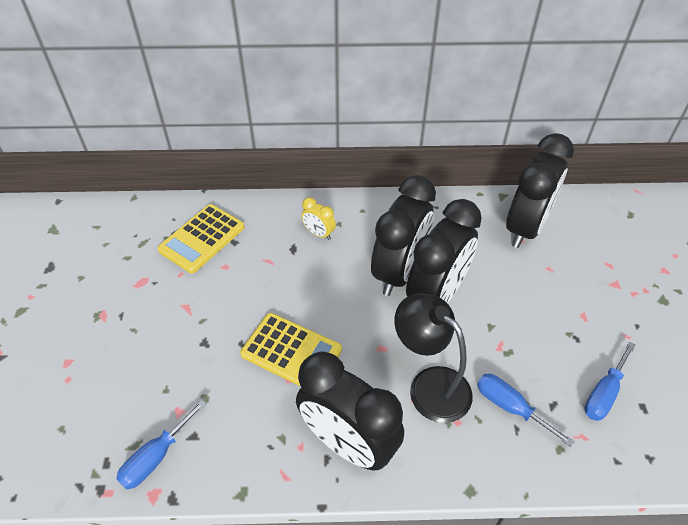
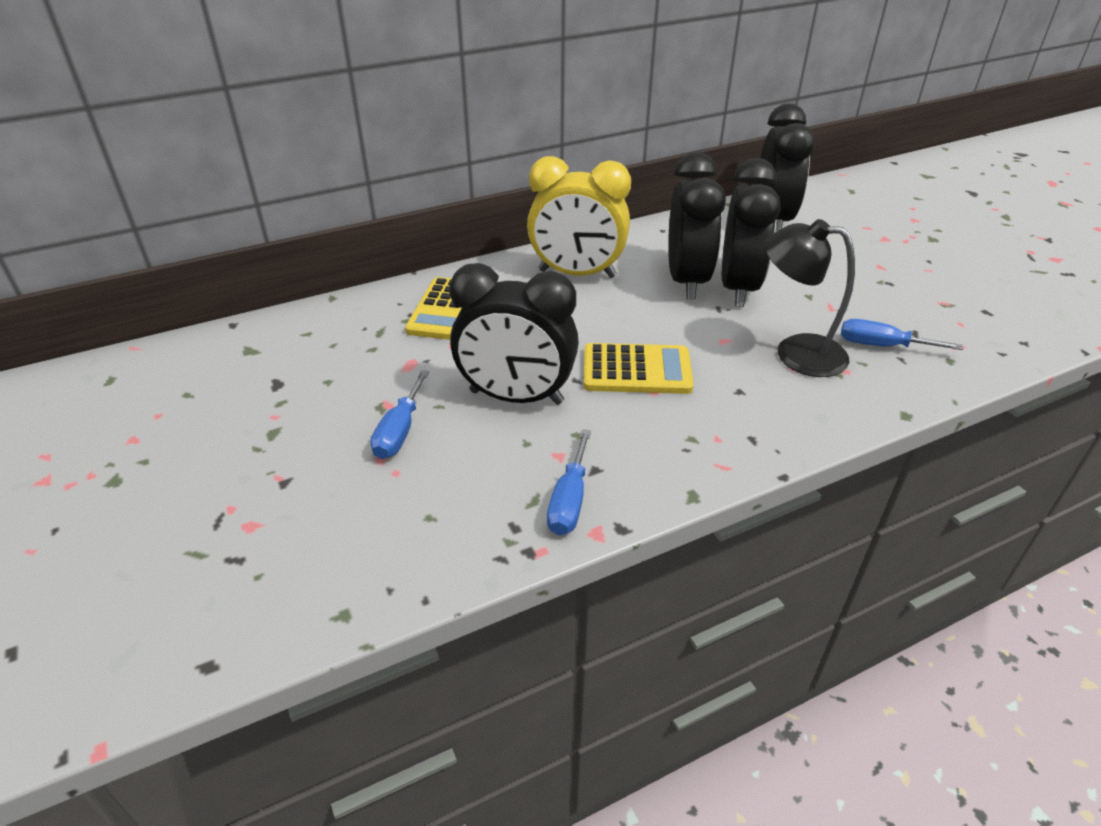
camera: 25 degrees left, 10 degrees down
(319, 233) = (577, 274): yellow clock -> yellow clock, size x2.33
(348, 443) = (762, 420): black clock -> black clock (516, 397)
(604, 393) = (947, 312): blue screwdriver -> blue screwdriver (399, 431)

